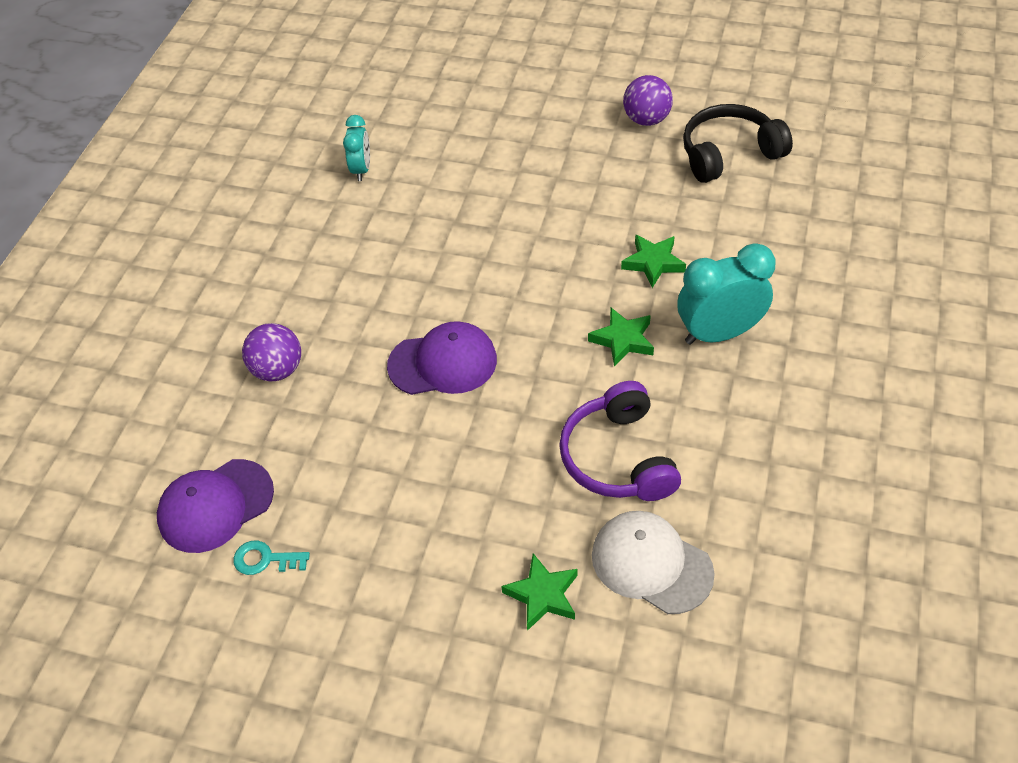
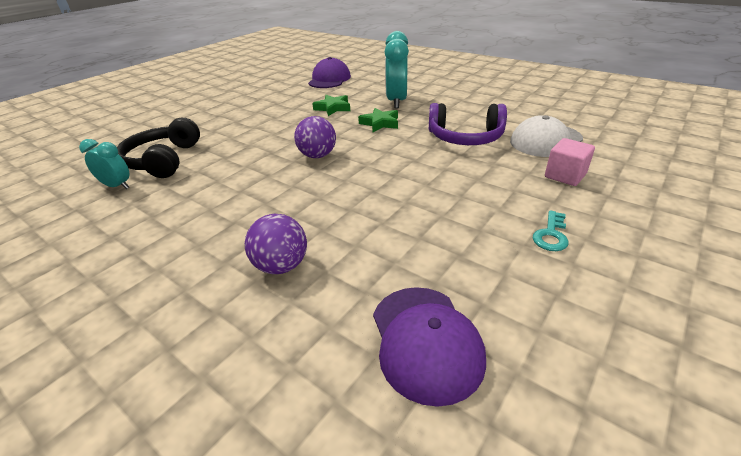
camera: 70 degrees left, 15 degrees down
(265, 559) = (508, 310): turquoise key -> turquoise key (551, 235)
(443, 363) = (347, 181): purple cap -> purple cap (329, 79)
(543, 595) = (565, 175): green star -> pink cube
(646, 120) = (230, 94): purple ball -> purple ball (317, 156)
(729, 154) = (282, 82): black headphones -> black headphones (164, 160)

